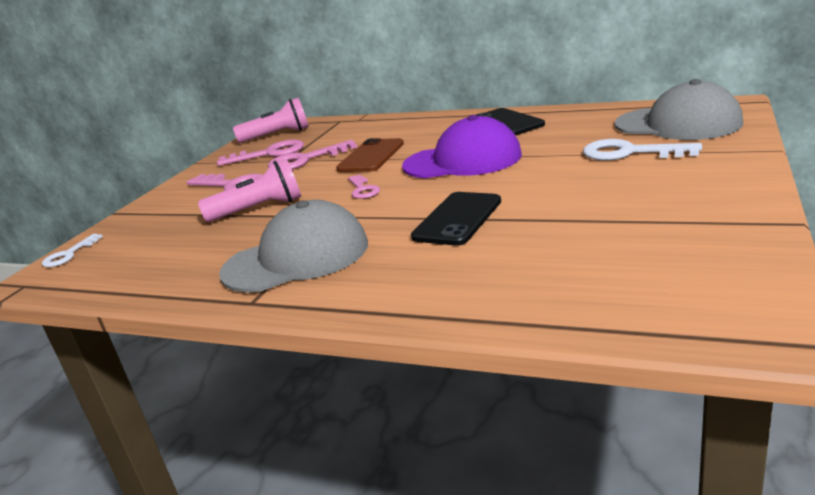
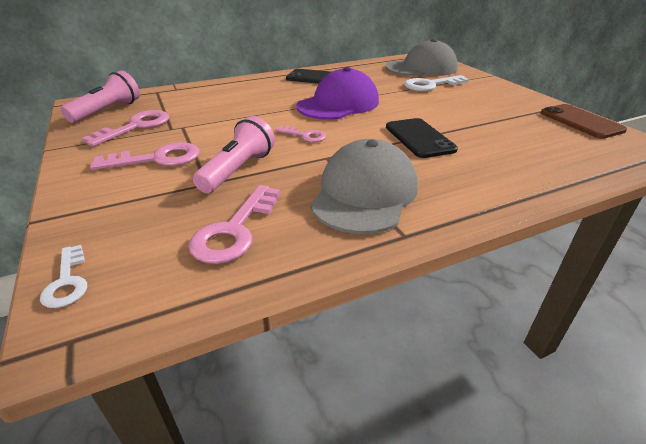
camera: 50 degrees left, 10 degrees up
(305, 160) = (193, 125): pink key -> pink key (235, 230)
(371, 156) = (255, 112): brown phone -> brown phone (580, 121)

